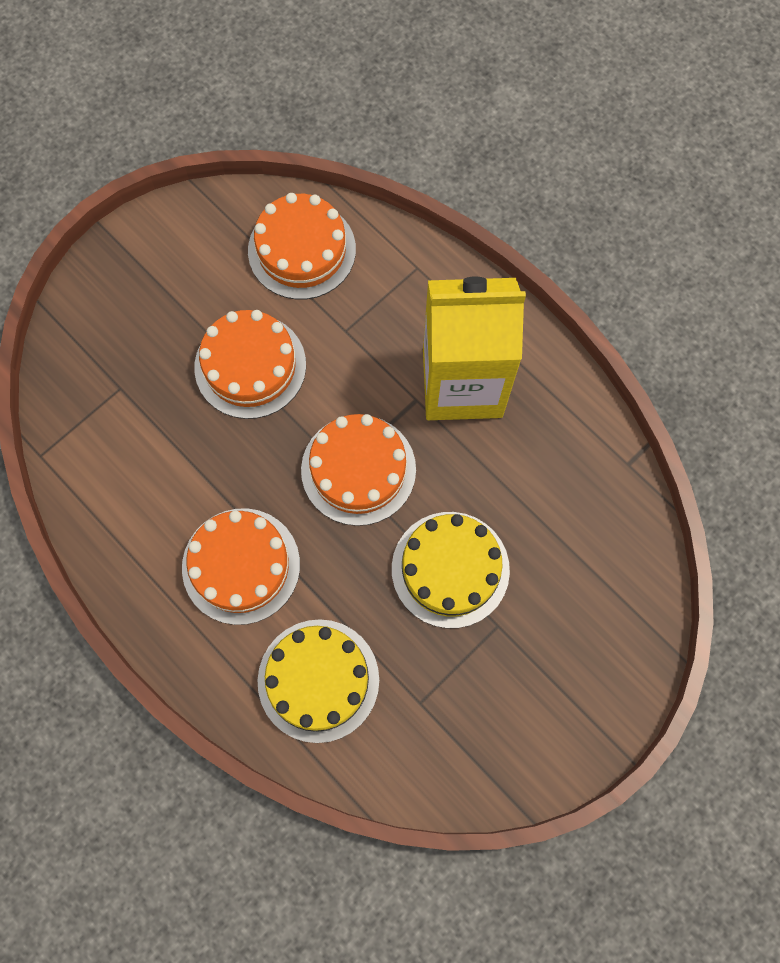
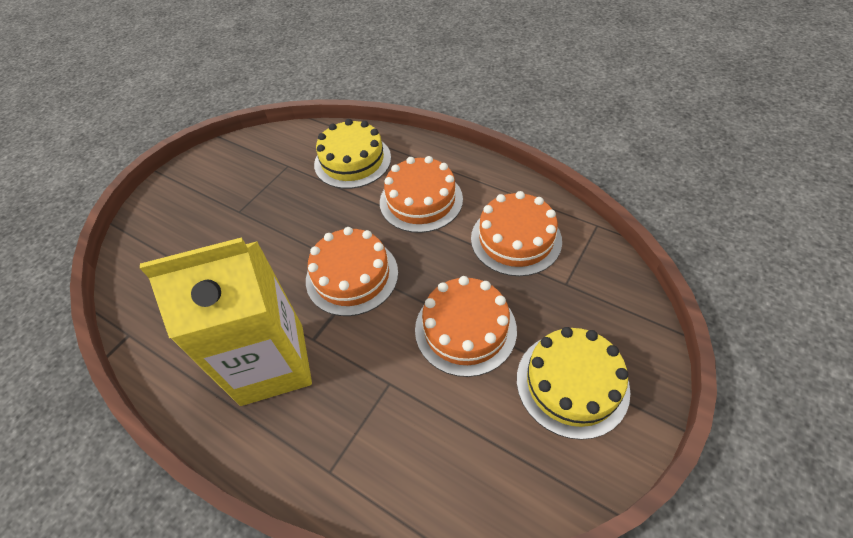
camera: 170 degrees right, 20 degrees down
(302, 250) = (457, 458): orange cake -> orange cake (516, 239)
(450, 569) = (273, 233): yellow cake -> yellow cake (572, 383)

